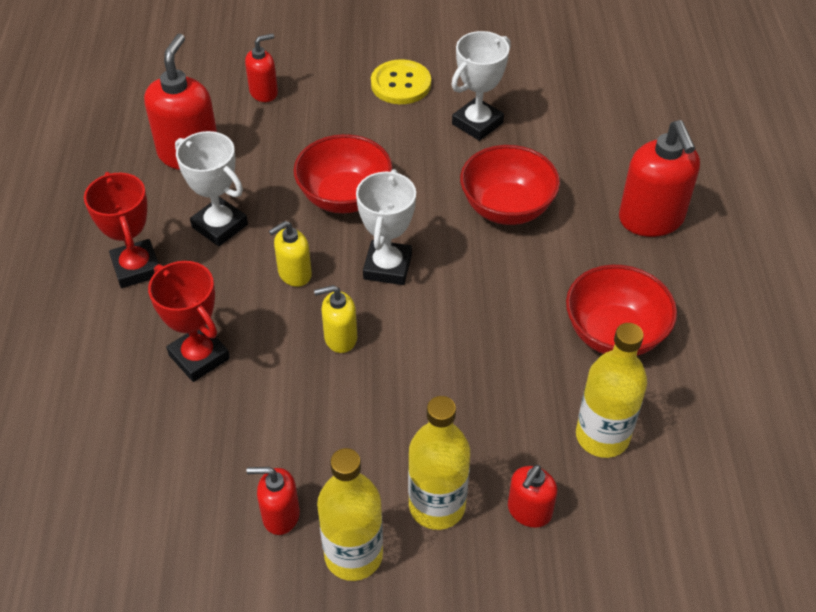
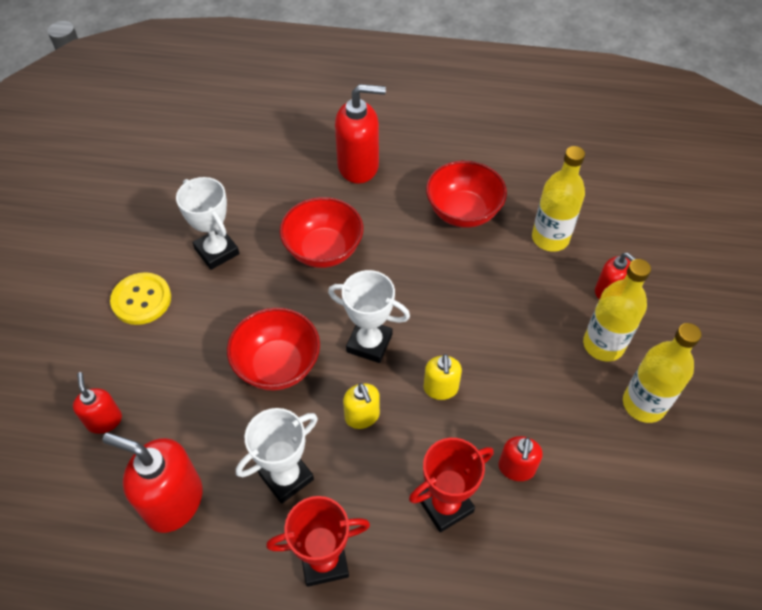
camera: 80 degrees left, 5 degrees up
(280, 515) = (610, 451): red soap dispenser -> red soap dispenser (516, 468)

